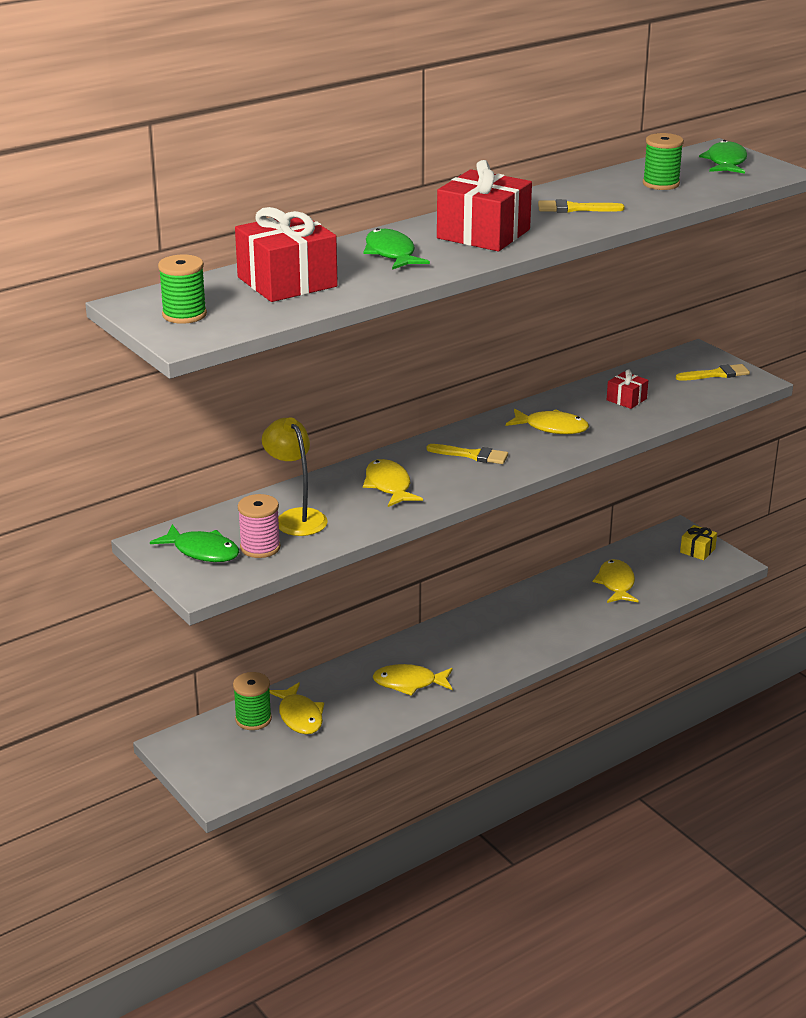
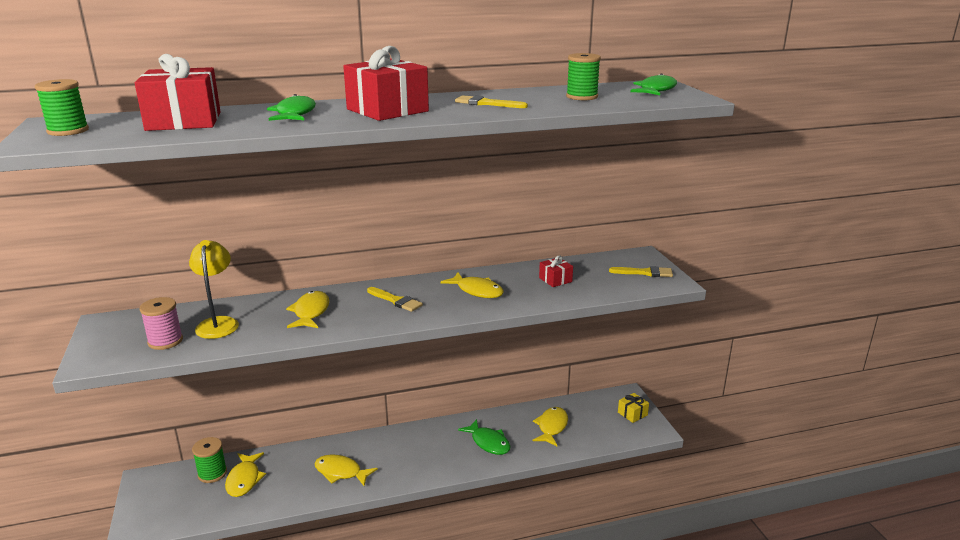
camera: 20 degrees right, 5 degrees down
(202, 551) = (124, 336): green fish -> green fish (488, 442)

